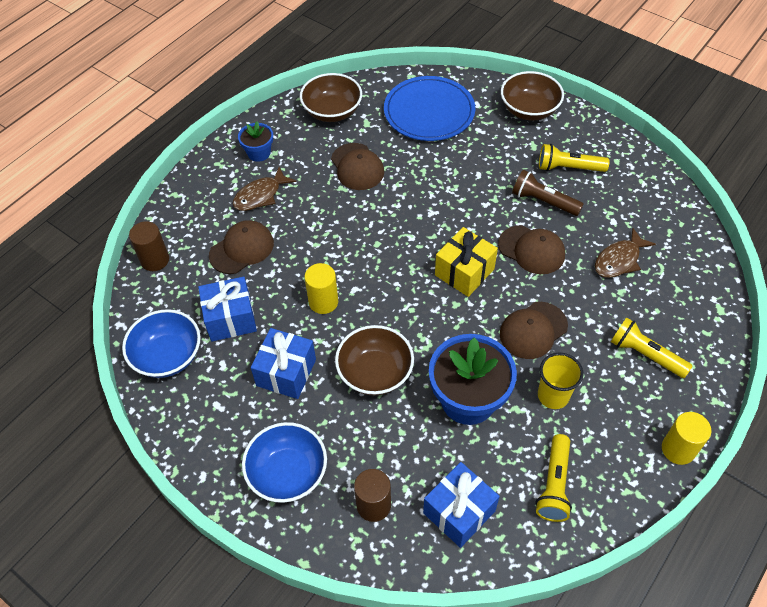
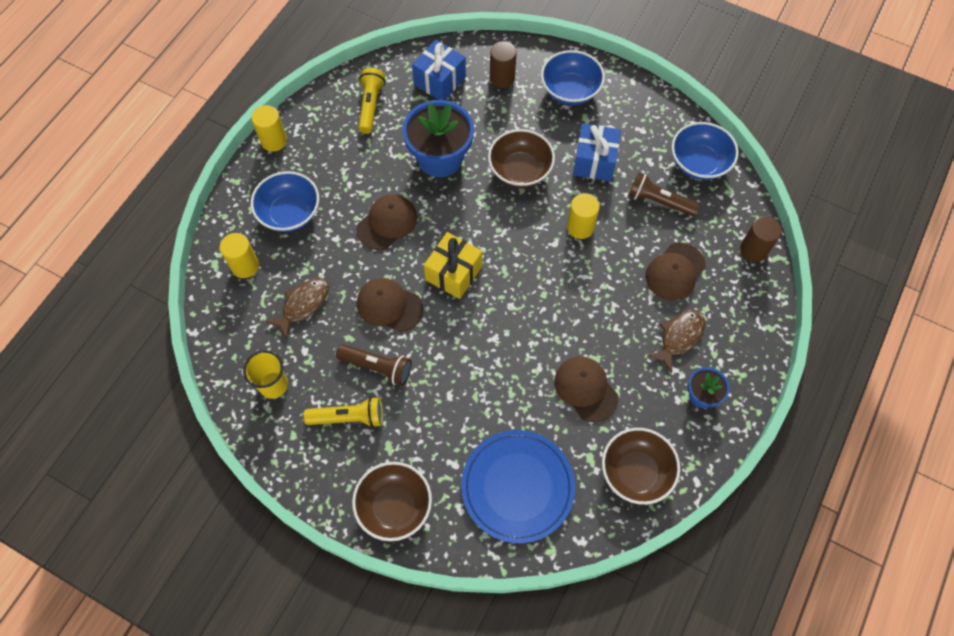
camera: 170 degrees right, 10 degrees up
(230, 318) = (658, 201): blue gift -> brown flashlight
(553, 395) = (370, 169): yellow cup -> yellow cup (273, 385)
(645, 354) = (289, 213): yellow flashlight -> blue bowl
(686, 303) = (245, 266): none -> yellow cylinder

